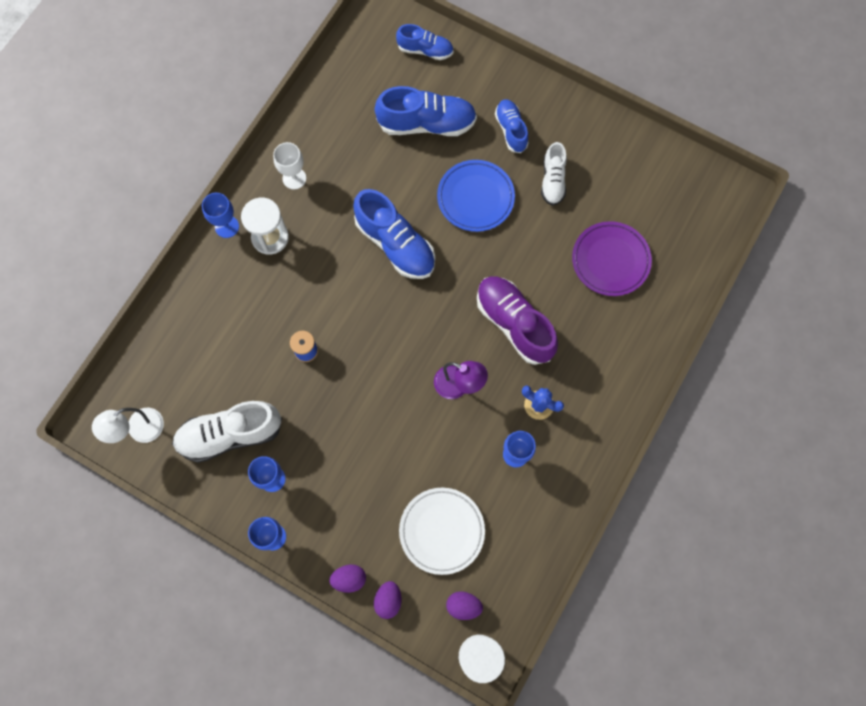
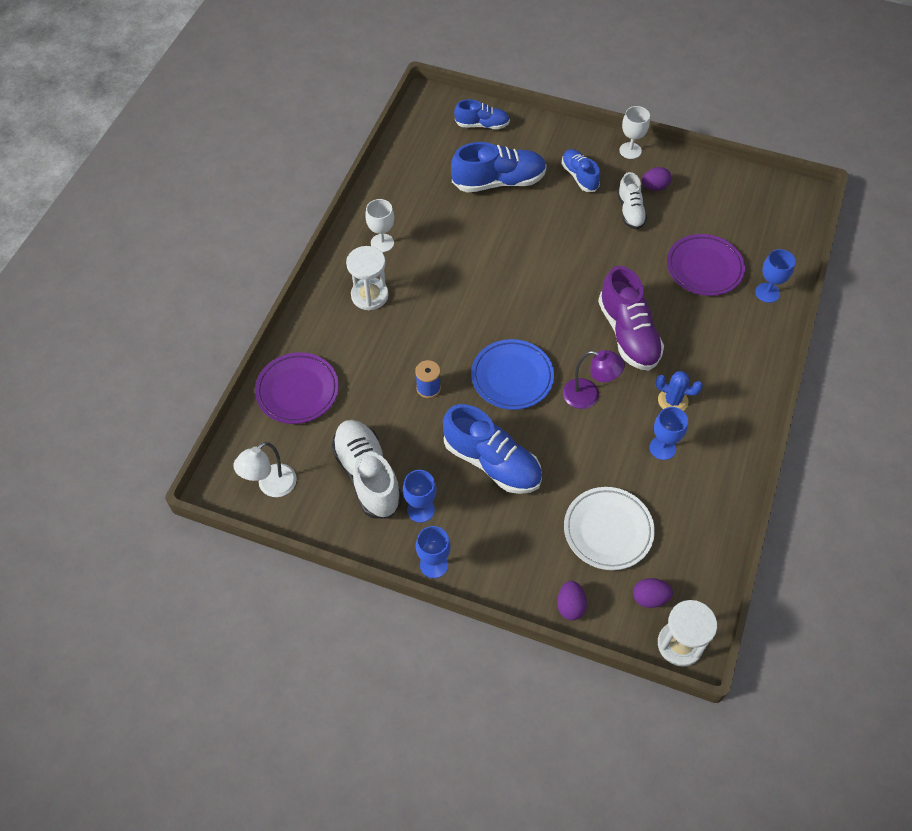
camera: 10 degrees left, 15 degrees down
(181, 332) = (297, 391): none -> purple plate
(227, 226) = (324, 292): blue goblet -> blue goblet (767, 293)
(230, 434) = (367, 475): white shoe -> white shoe turned 90 degrees clockwise
(349, 579) = (524, 592): purple egg -> purple egg (654, 187)
(395, 244) = (494, 284): blue shoe -> blue shoe (492, 462)
(475, 198) = (561, 235): blue plate -> blue plate (512, 377)
(514, 323) = (628, 334): purple shoe -> purple shoe turned 150 degrees counterclockwise
(571, 106) = (630, 150): none -> white goblet

